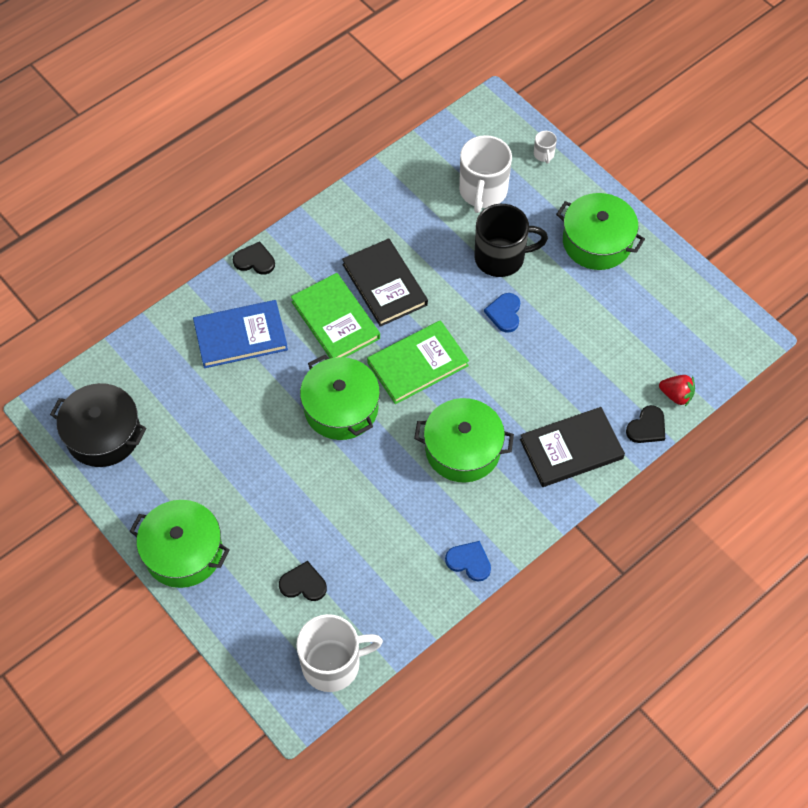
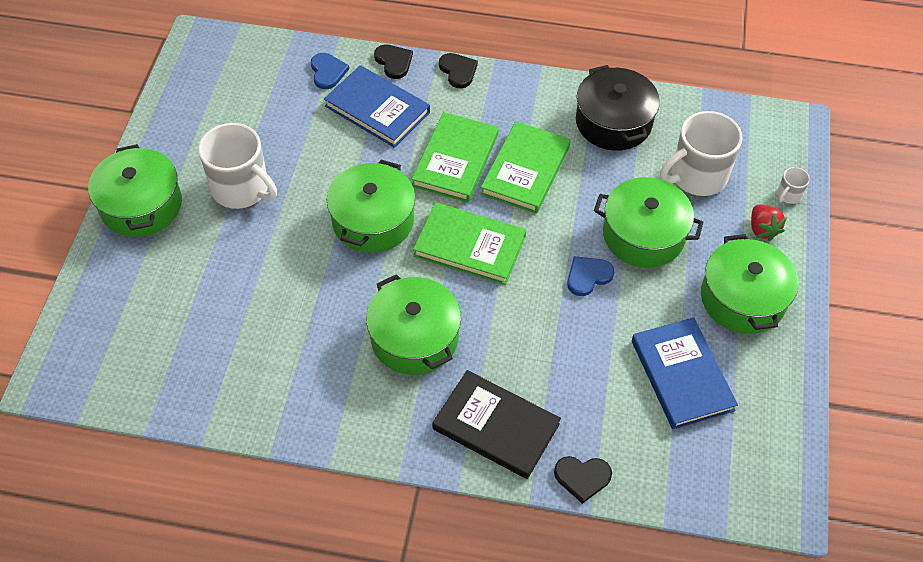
camera: 50 degrees right, 5 degrees down
(103, 434) = (206, 86): black pot -> black pot (613, 122)
(303, 584) = (177, 307): black heart -> black heart (394, 62)
(333, 664) = (114, 381): white mug -> white mug (241, 189)
(384, 285) = (525, 170): black book -> green book
(469, 561) = (302, 420): blue heart -> blue heart (327, 72)
(501, 257) = (643, 235): black mug -> green pot
(622, 318) = (682, 375): none -> blue book
(676, 395) = (643, 480): red strawberry -> red strawberry (762, 229)

